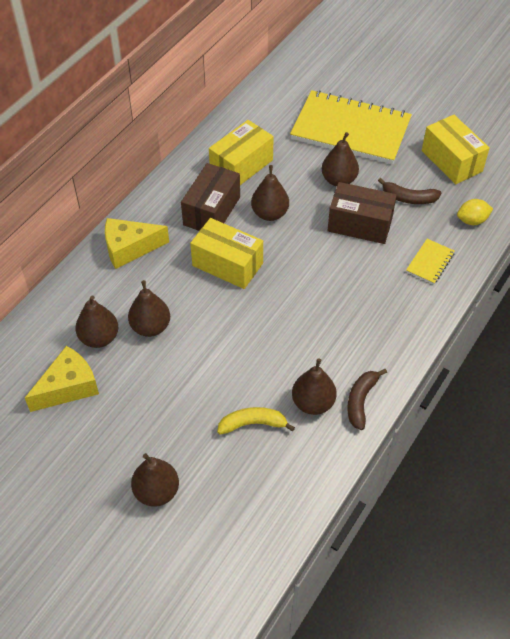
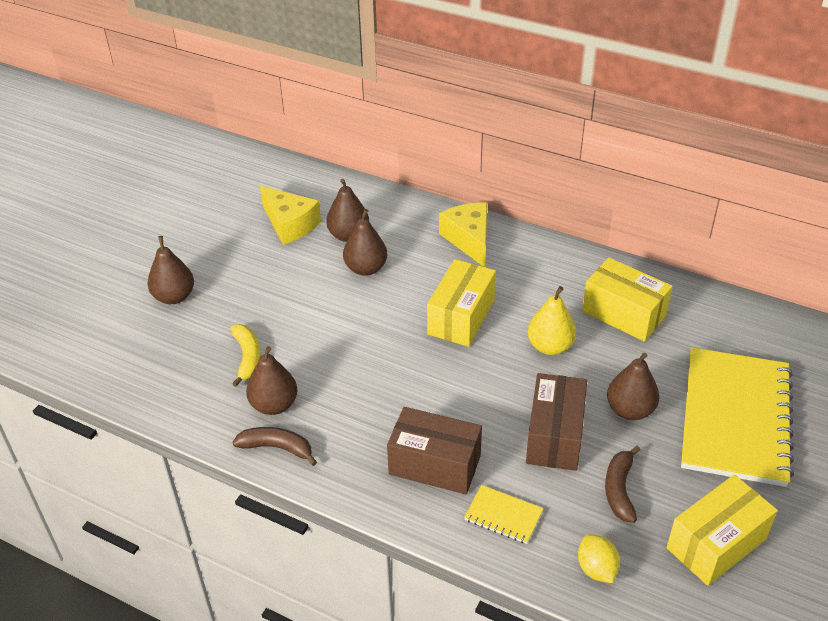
camera: 85 degrees right, 10 degrees down
(211, 211) = (540, 296): brown box -> brown box (435, 465)
(270, 213) = (550, 346): brown pear -> yellow pear

